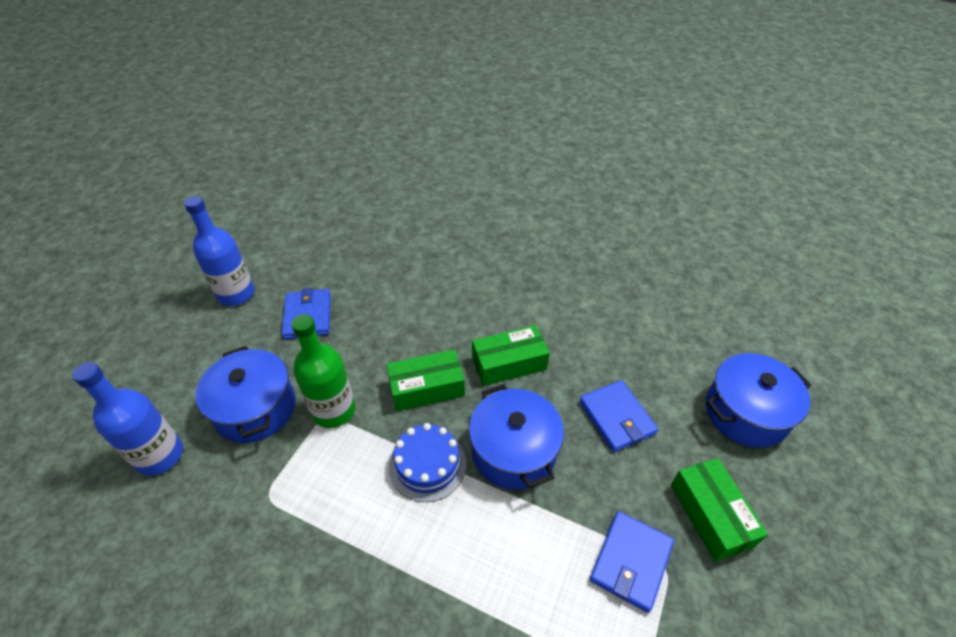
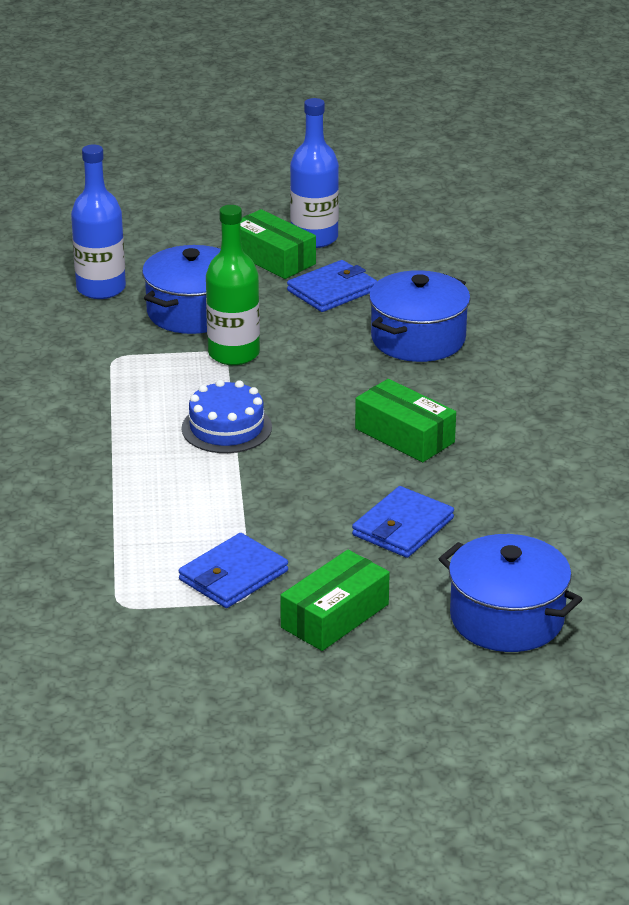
camera: 60 degrees right, 15 degrees down
(427, 388) = (316, 395): green box -> green box (273, 258)
(514, 451) = (292, 473): blue pot -> blue pot (418, 339)
(631, 562) = (233, 575): blue wallet -> blue wallet turned 45 degrees counterclockwise

